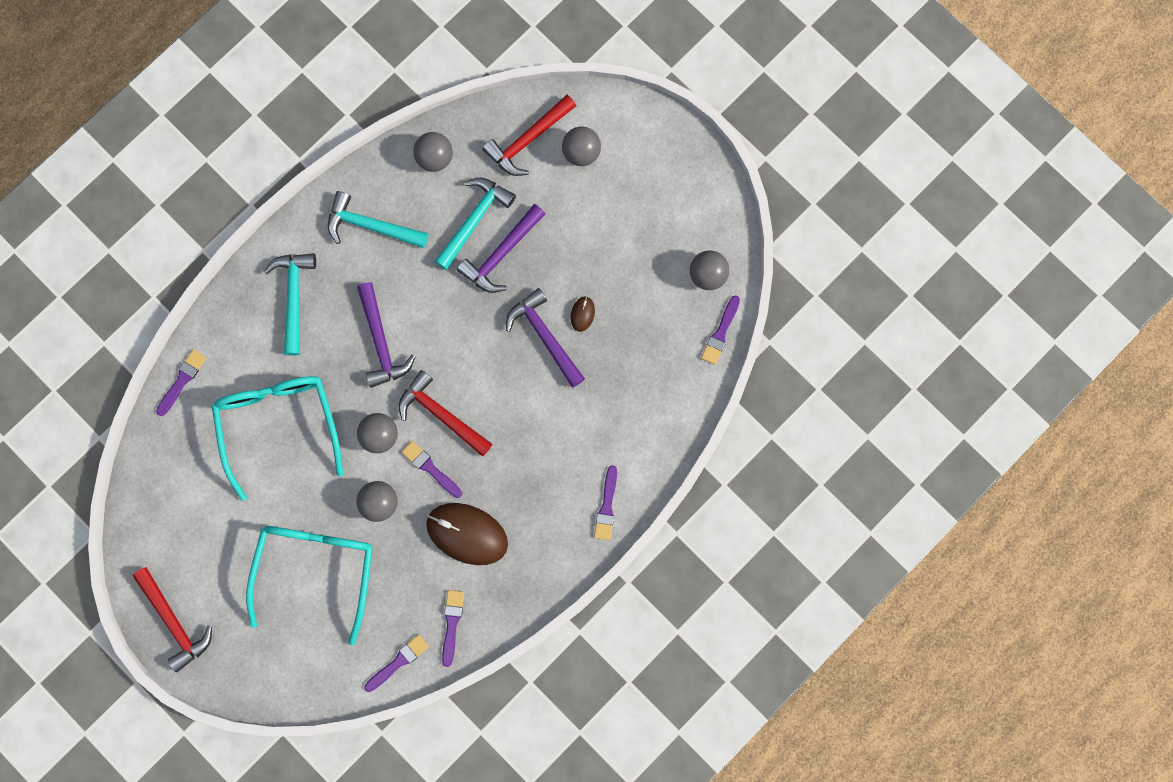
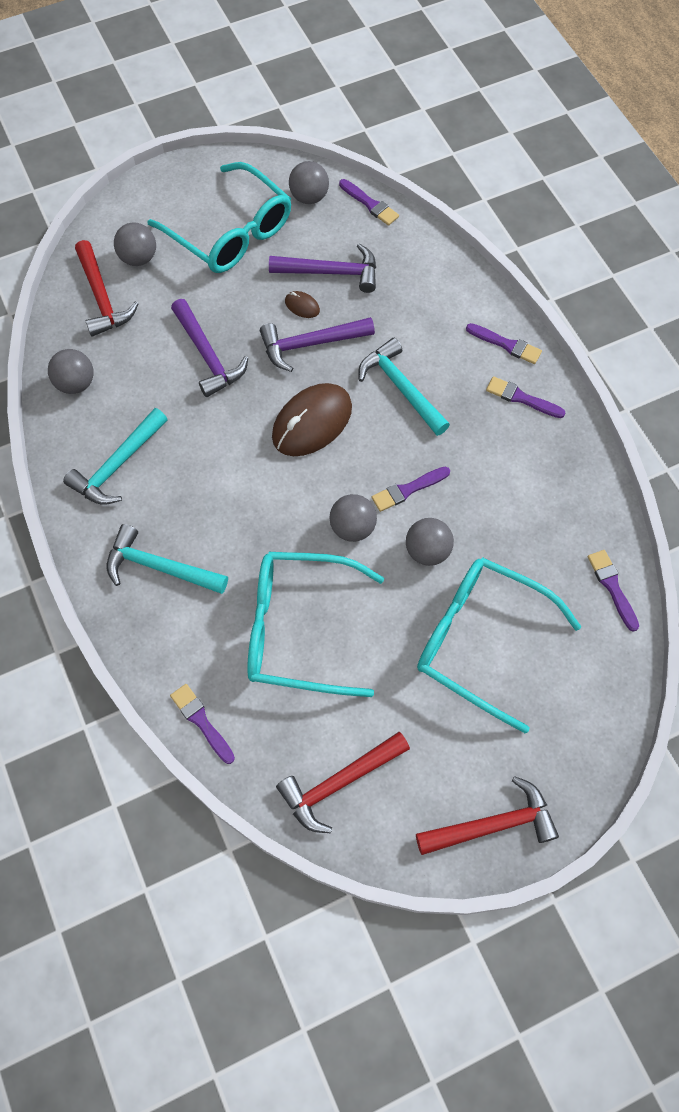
camera: 70 degrees left, 15 degrees down
(381, 342) = (250, 495): purple hammer -> purple hammer (331, 272)
(441, 414) = (353, 462): red hammer -> red hammer (338, 783)
(452, 623) = (585, 521): purple brush -> purple brush (521, 398)
(467, 534) = (491, 477): brown mouse -> brown mouse (312, 422)
(474, 219) = (160, 368): turquoise hammer -> turquoise hammer (401, 387)
(640, 220) = (230, 232): none -> turquoise glasses

